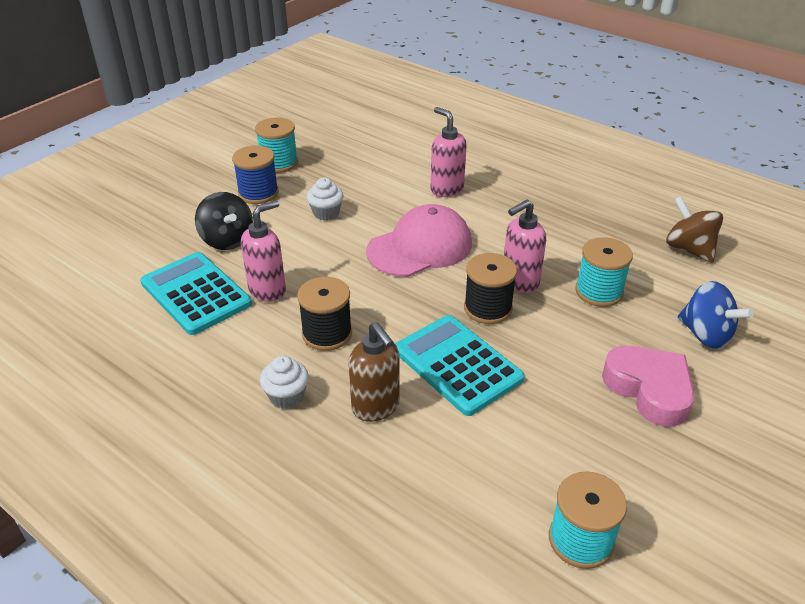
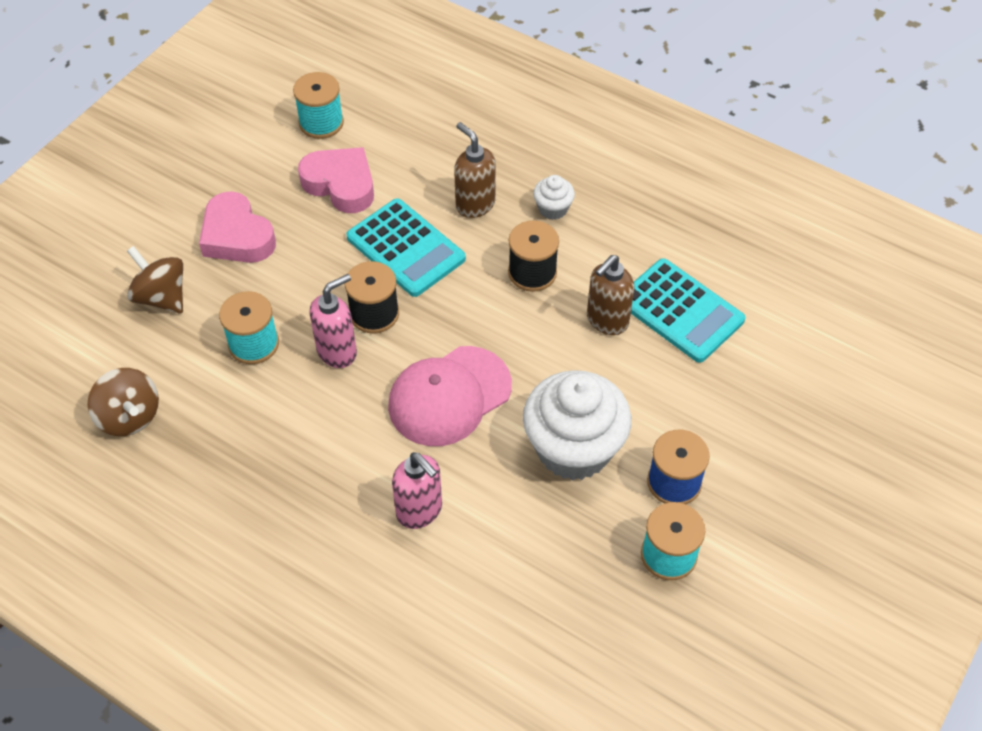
camera: 175 degrees right, 15 degrees up
(227, 240) = (679, 391): black spinning top -> none
(268, 290) = (607, 321): pink soap dispenser -> brown soap dispenser
(326, 213) = (573, 449): white cupcake -> white cupcake, size x2.25
(539, 443) = (340, 184): none -> pink heart
(706, 335) = (161, 297): blue spinning top -> brown spinning top

